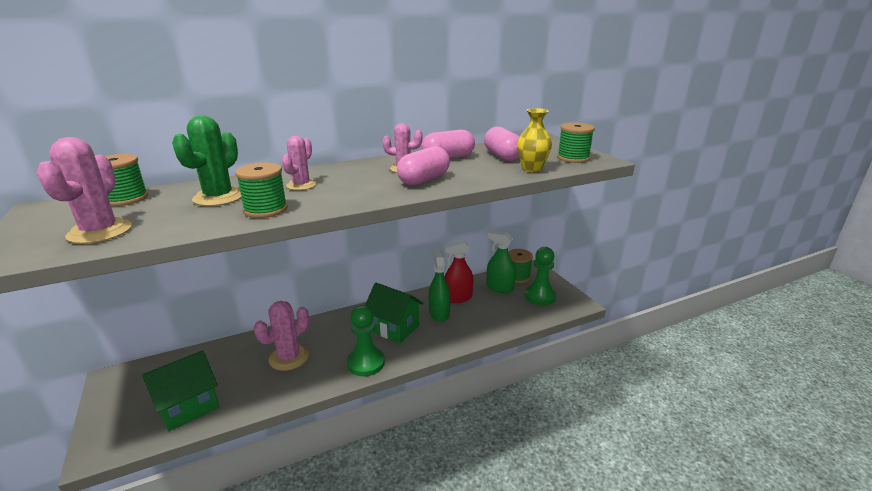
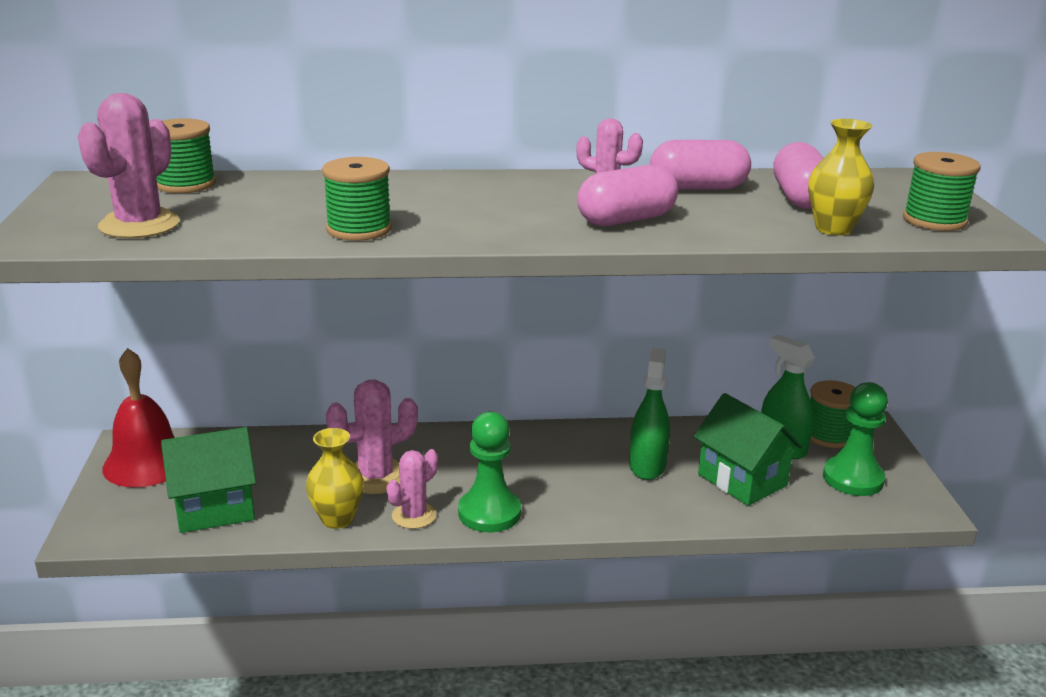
camera: 20 degrees right, 0 degrees up
(128, 387) = (147, 463): none -> red bell
(218, 197) = (305, 201): green cactus -> none
(274, 392) = (337, 519): none -> yellow vase
(301, 185) = (430, 200): pink cactus -> pink cactus (414, 515)
(394, 328) = (559, 471): green house -> green house (742, 480)
(458, 298) = (693, 447): red spray bottle -> none

